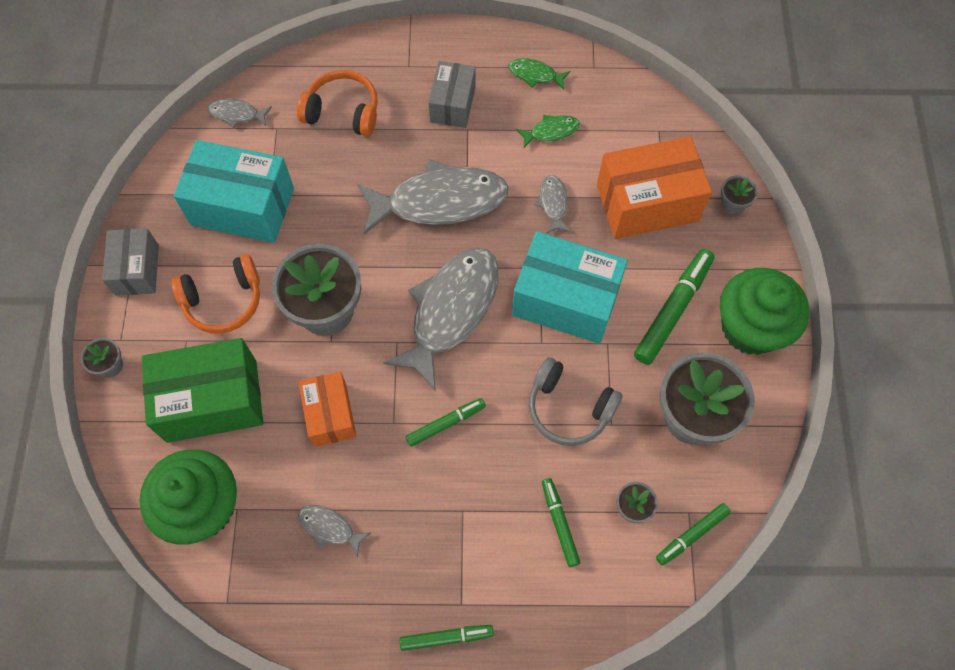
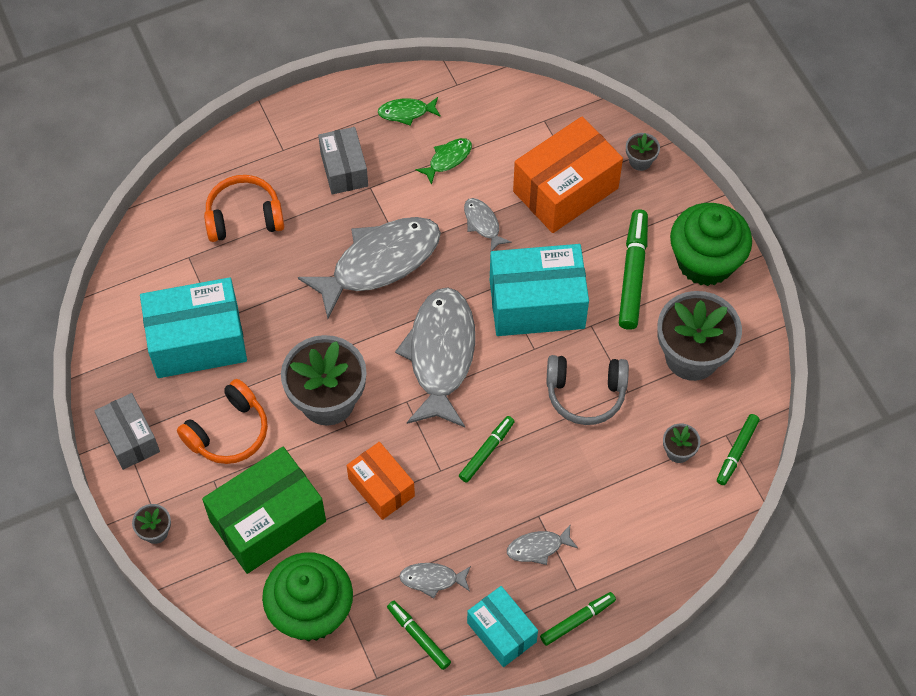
camera: 25 degrees left, 5 degrees down
(237, 114) = (143, 259): grey fish -> grey fish (538, 547)
(367, 614) = (501, 632): none -> turquoise box
(559, 523) = (624, 490): green marker -> green marker (418, 637)

